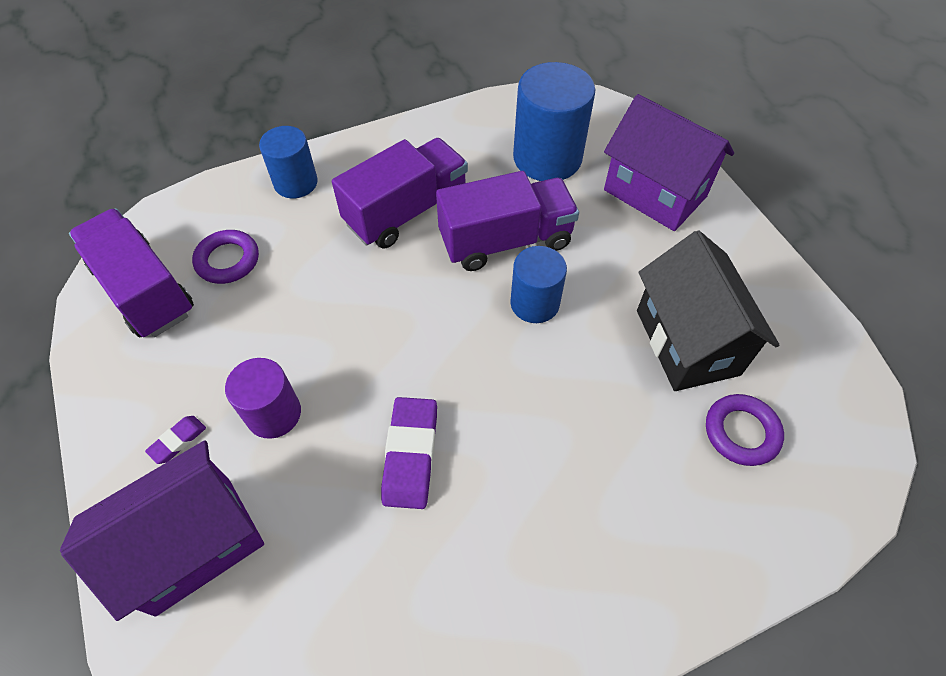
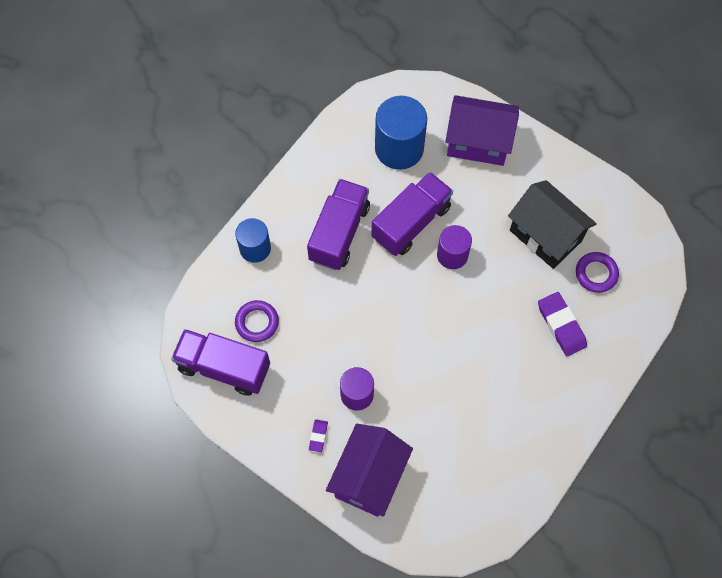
camera: 30 degrees left, 10 degrees up
(410, 455) = (442, 376): purple eraser -> purple eraser (561, 325)
(534, 303) = (452, 255): blue cylinder -> purple cylinder

